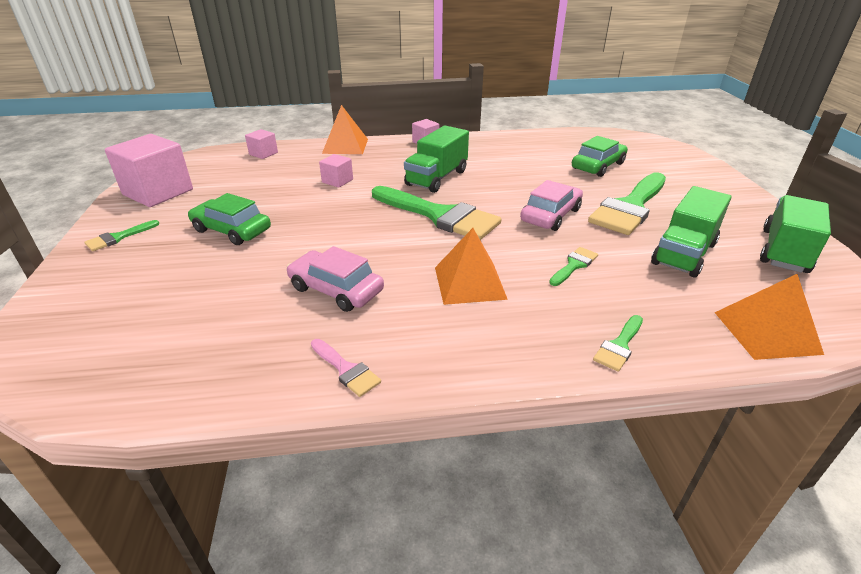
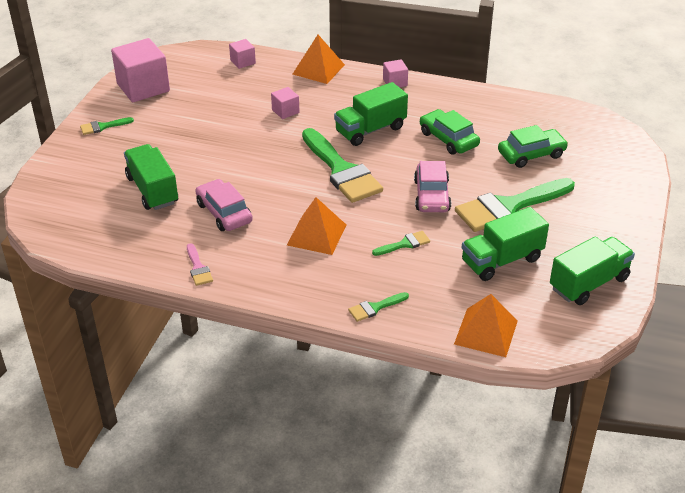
camera: 25 degrees right, 5 degrees up
(221, 289) = (152, 190): none -> green truck
(232, 230) = (180, 141): green car -> green car (448, 139)
(550, 215) = (431, 195): pink car -> pink car turned 120 degrees clockwise

